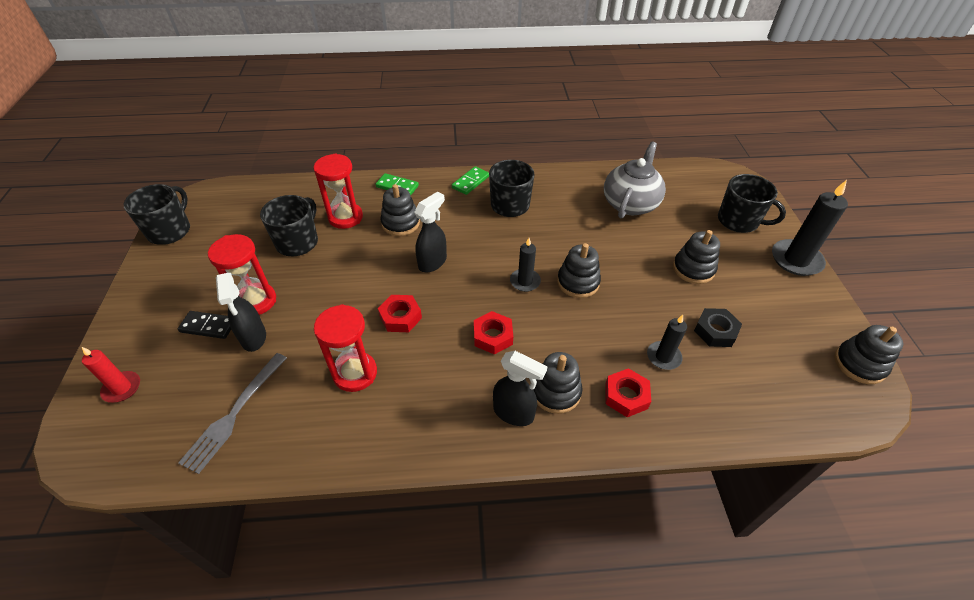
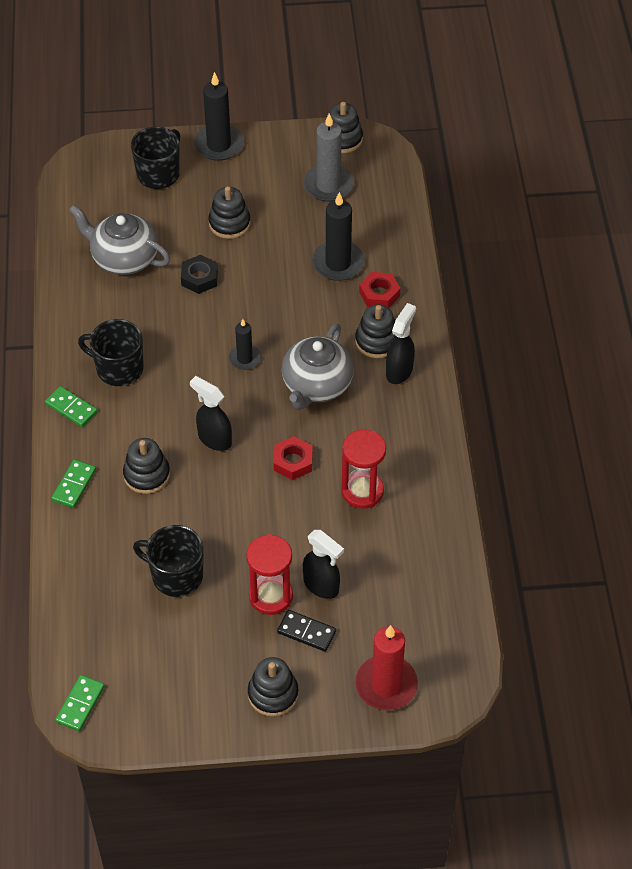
camera: 90 degrees left, 5 degrees up
(122, 388) = (386, 685): red candle -> red candle, size x1.69
(170, 231) = (148, 724): black mug -> none
(205, 197) = (80, 704): none -> green domino
(208, 326) = (306, 632): black domino -> black domino turned 75 degrees counterclockwise
(234, 415) = (411, 579): grey fork -> none
(253, 338) = (321, 586): black spray bottle -> black spray bottle turned 60 degrees clockwise
(345, 217) = (133, 533): red hourglass -> none
(493, 336) = (316, 385): red nut -> grey teapot
(578, 282) = (246, 315): black stacking toy -> black stacking toy (273, 694)
(663, 357) = (338, 263): black candle -> black candle, size x1.69
(715, 331) = (308, 222): black nut -> black nut (199, 278)
(778, 349) = (328, 185): none -> grey candle

